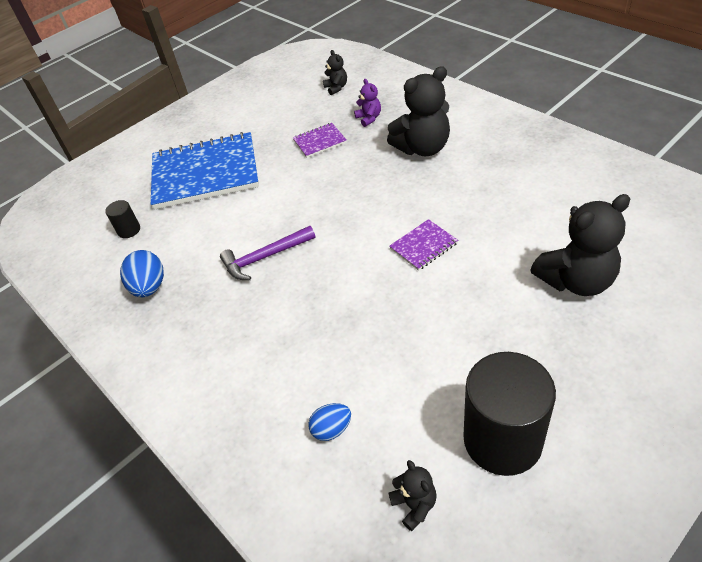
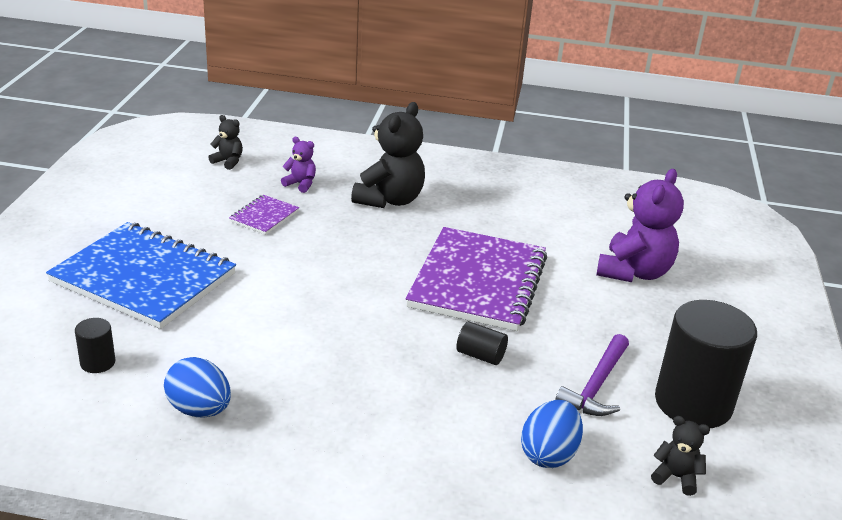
camera: 45 degrees left, 15 degrees down
(205, 173) = (144, 278): blue notebook -> blue notebook turned 75 degrees clockwise
(265, 257) = (318, 338): purple hammer -> purple hammer (596, 385)
(332, 429) = (549, 454): blue egg -> blue egg, size x1.53
(363, 316) = (480, 355): none -> black cylinder
(424, 246) = (478, 282): purple notebook -> purple notebook, size x2.29
(576, 281) = (634, 272): black teddy bear -> purple teddy bear

